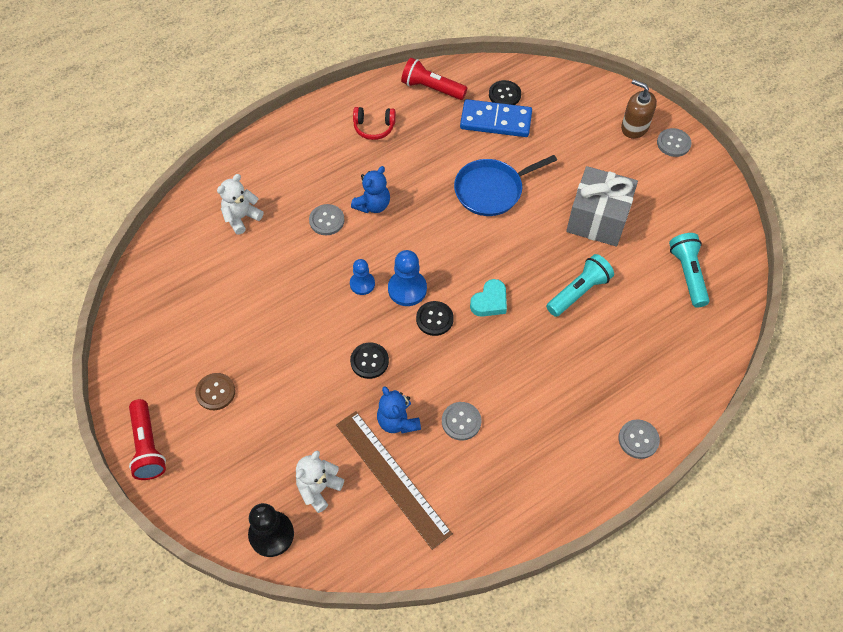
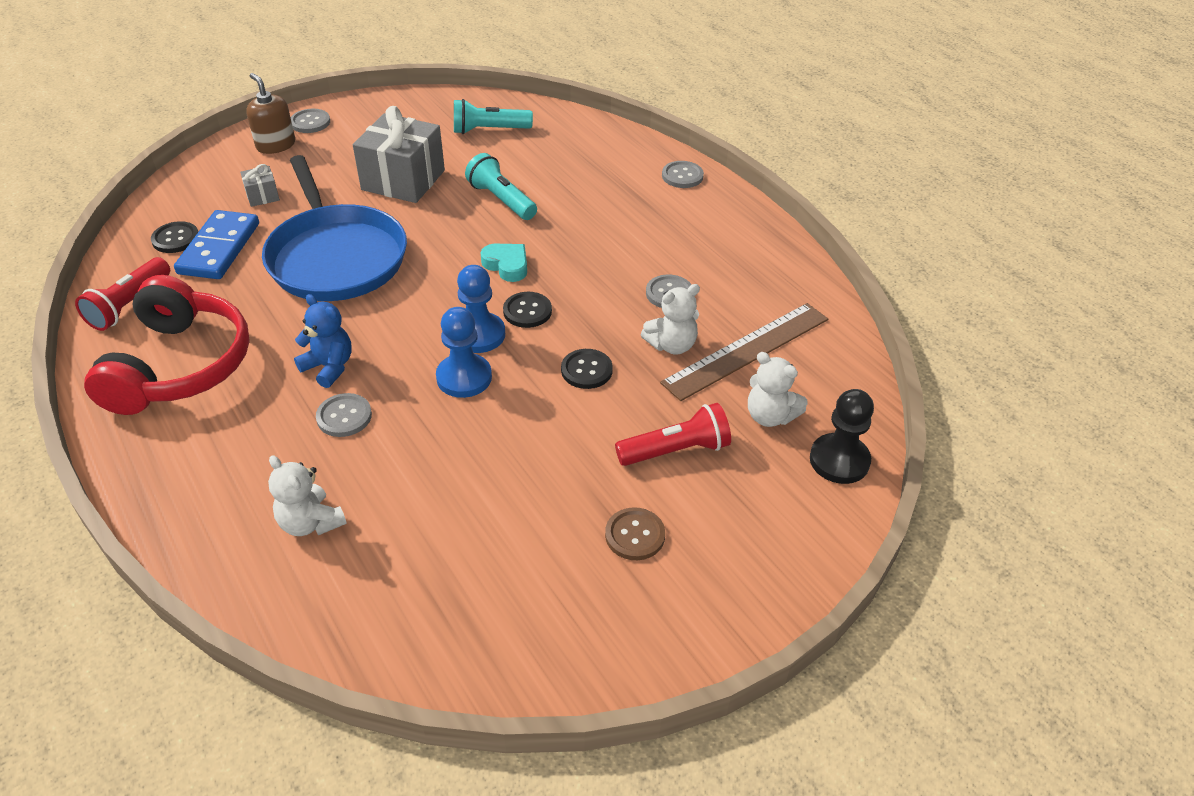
camera: 90 degrees left, 15 degrees down
(148, 446) = (730, 616): red flashlight -> red flashlight (676, 450)
(362, 284) = (464, 377): blue pawn -> blue pawn, size x1.54
(374, 127) = (180, 366): red headphones -> red headphones, size x2.26
(398, 421) = (672, 345): blue teddy bear -> white teddy bear
(491, 190) = (336, 257): blue pan -> blue pan, size x1.55
(563, 132) = (262, 196): none -> grey gift
(634, 127) = (276, 145): brown soap dispenser -> brown soap dispenser turned 105 degrees clockwise

